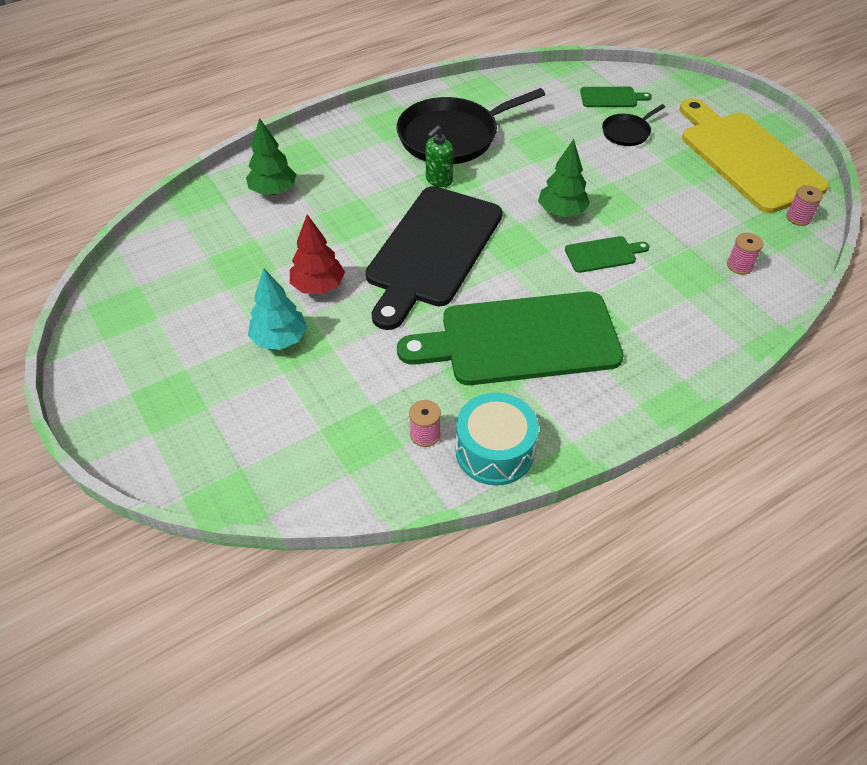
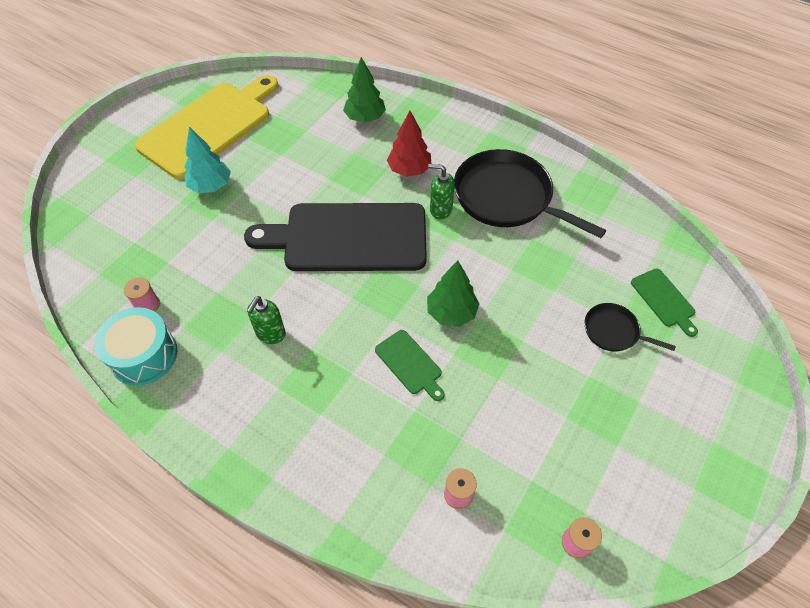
camera: 65 degrees right, 5 degrees up
(318, 286) = (273, 185): red tree -> red tree (409, 170)
(520, 340) = (270, 334): green cutting board -> green soap dispenser
(746, 158) = (652, 461): yellow cutting board -> yellow cutting board (210, 126)

